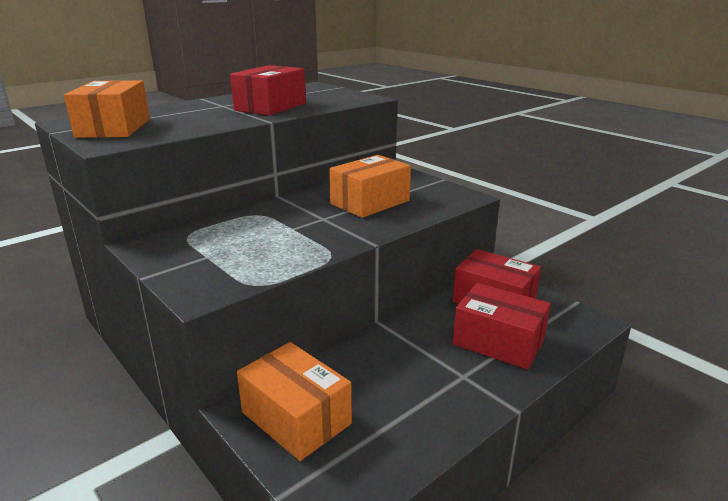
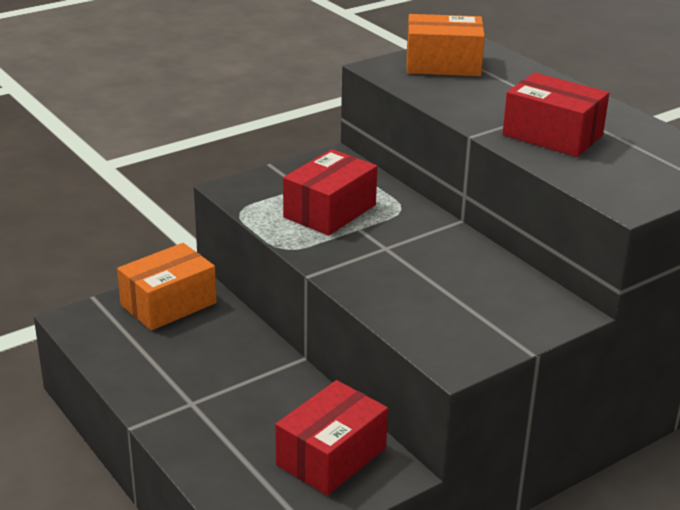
camera: 95 degrees right, 5 degrees up
(370, 202) = (434, 281): orange box -> none
(498, 342) = (241, 440): red box -> red box (330, 211)

